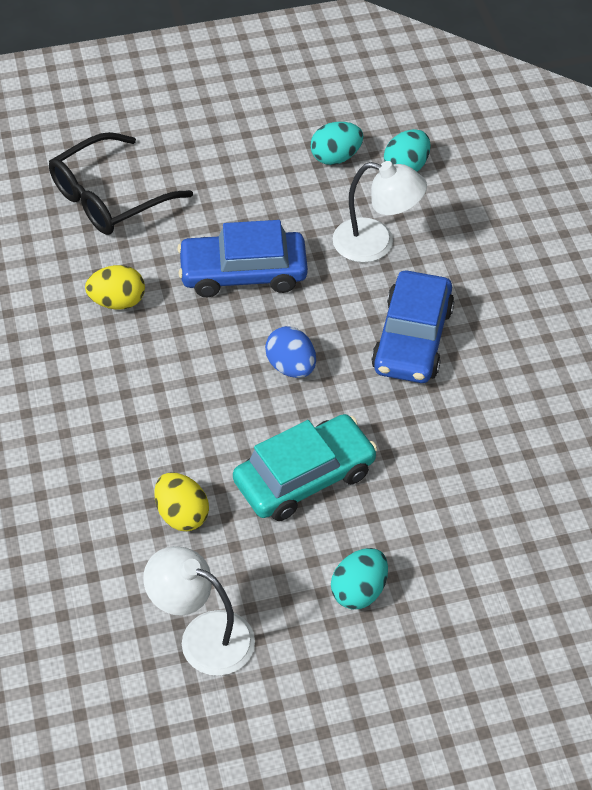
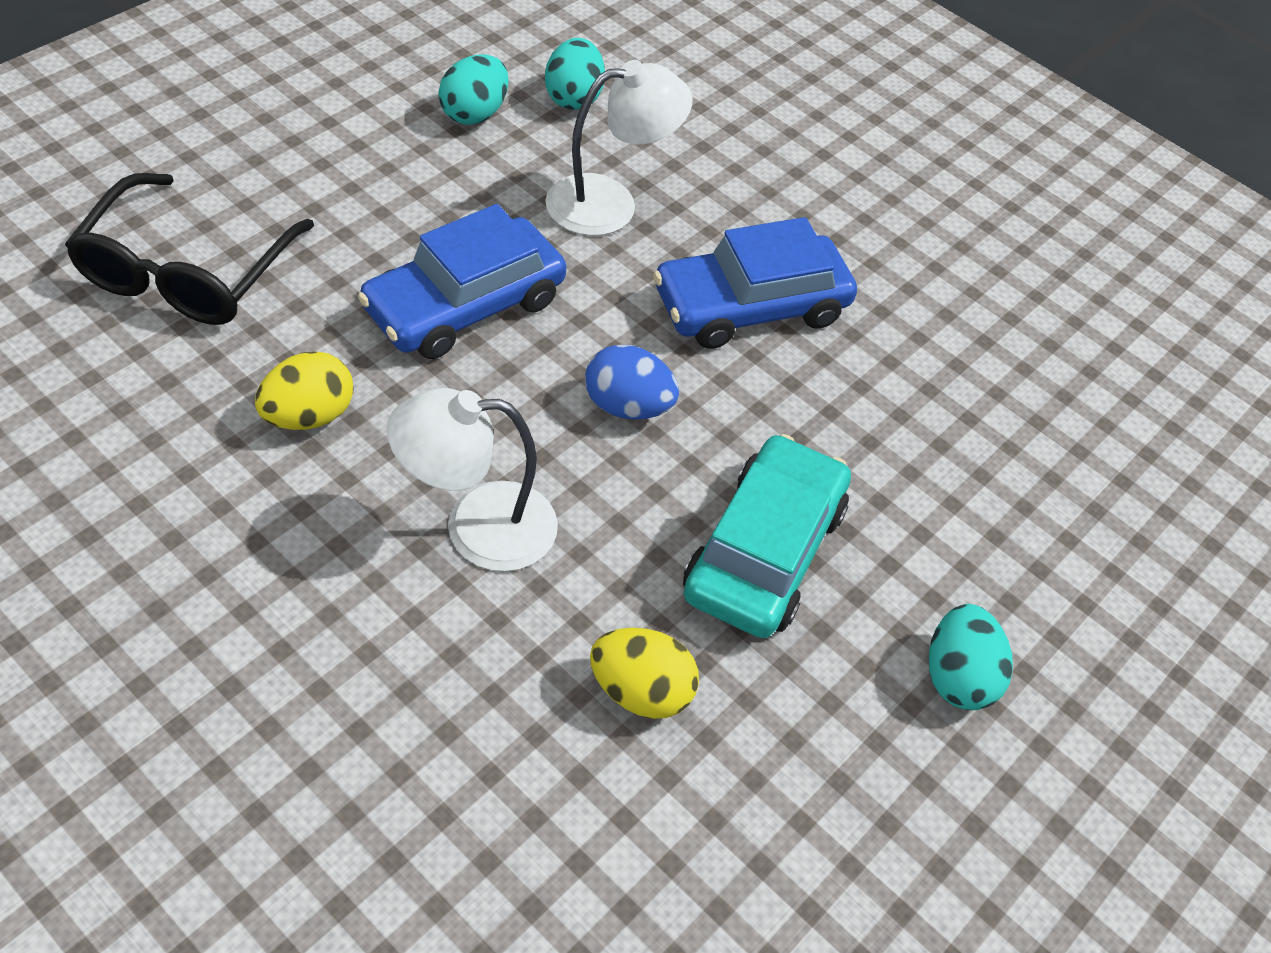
camera: 40 degrees left, 0 degrees up
(203, 636) = (812, 864): white lamp -> white lamp (477, 527)
(412, 339) = (750, 306): blue car -> blue car turned 90 degrees clockwise

